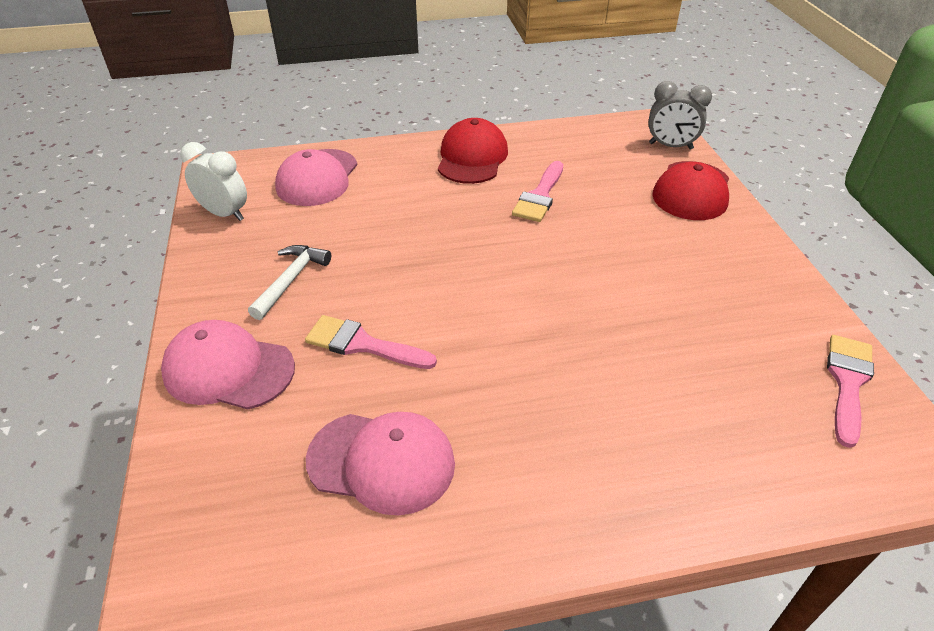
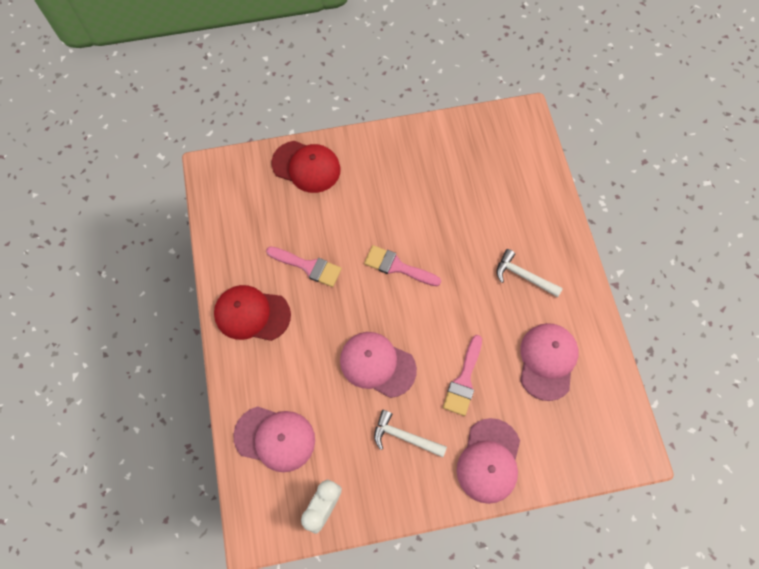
camera: 90 degrees left, 25 degrees up
(398, 255) = (377, 364): none -> pink cap
(552, 435) = (523, 276): none -> white hammer
(670, 146) = (246, 169): grey clock -> none
(847, 382) = (479, 132): pink brush -> pink brush (397, 266)

